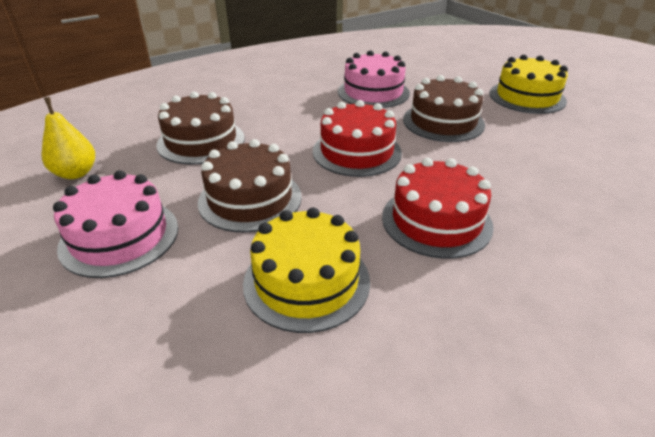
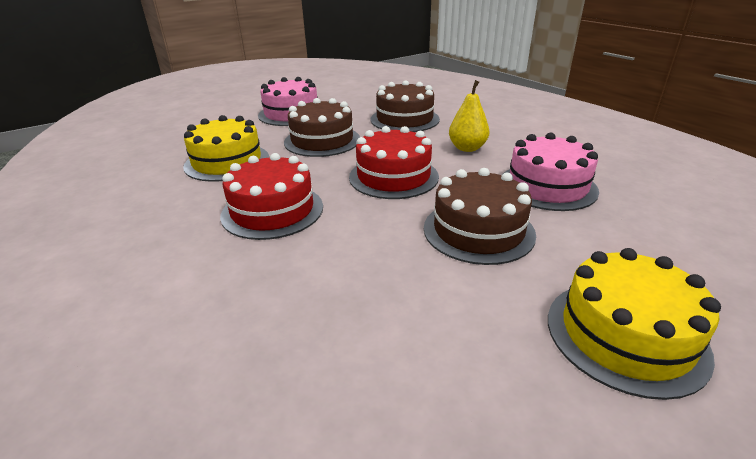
camera: 90 degrees right, 5 degrees down
(76, 173) = (359, 95): yellow pear -> yellow pear (467, 148)

